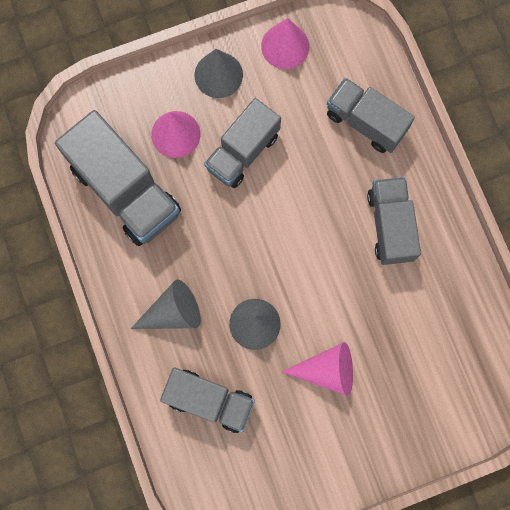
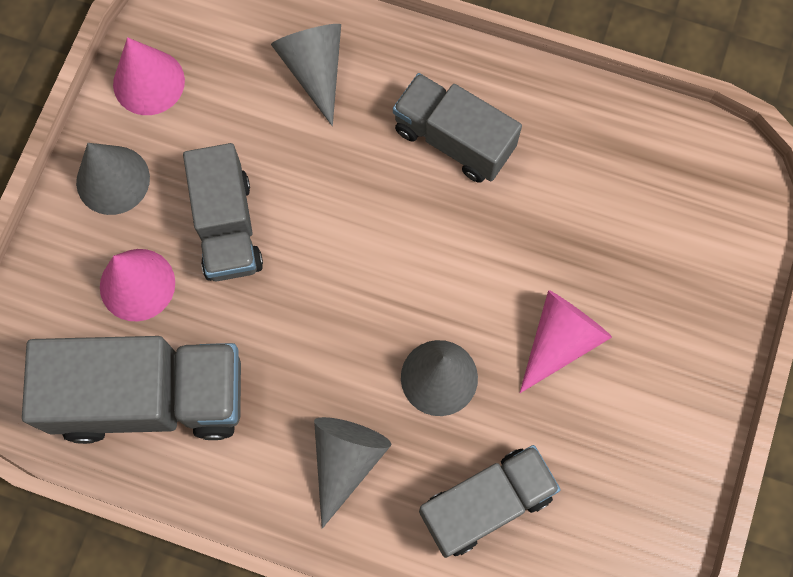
camera: 50 degrees left, 5 degrees down
(365, 122) = (314, 70): grey truck -> grey cone

